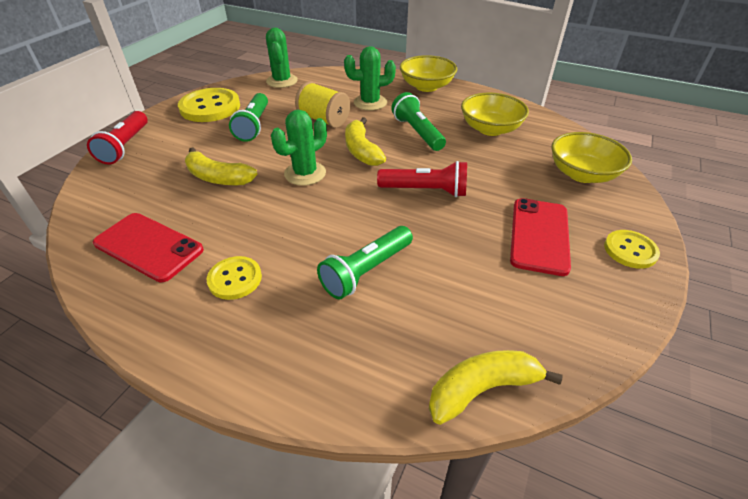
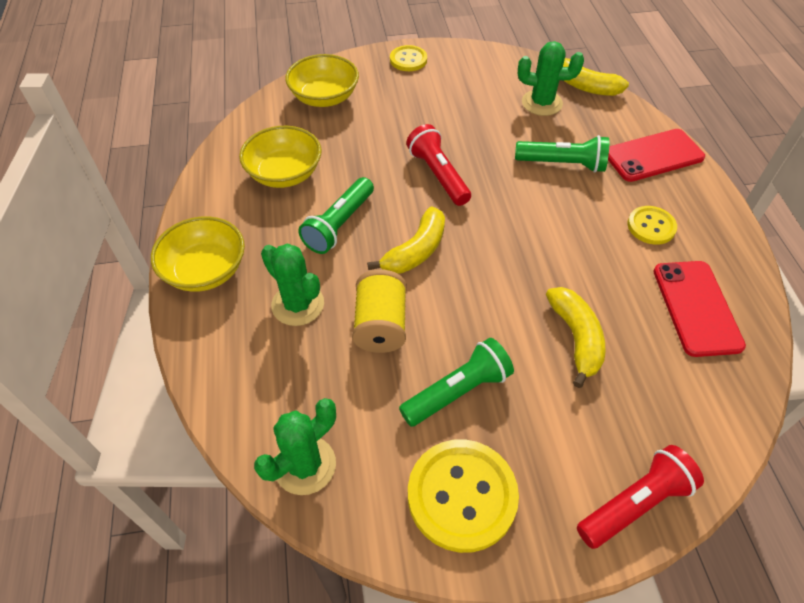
camera: 125 degrees left, 10 degrees up
(305, 173) = (497, 271): green cactus -> green cactus (542, 103)
(539, 235) = (433, 99): red phone -> red phone (653, 156)

